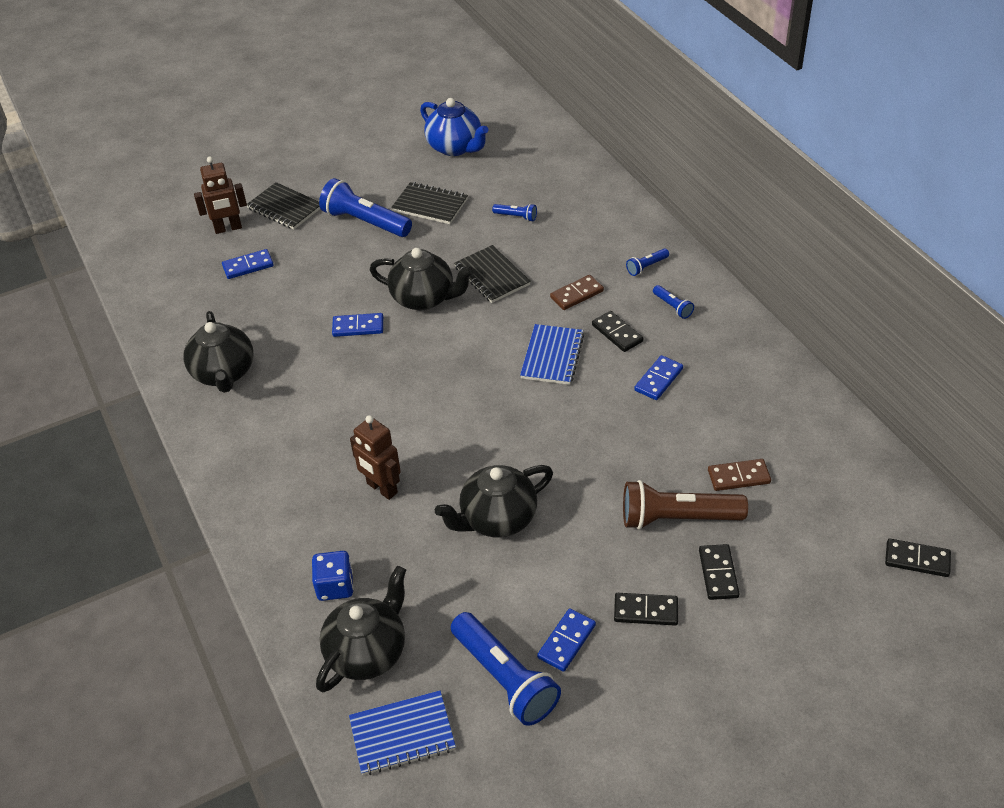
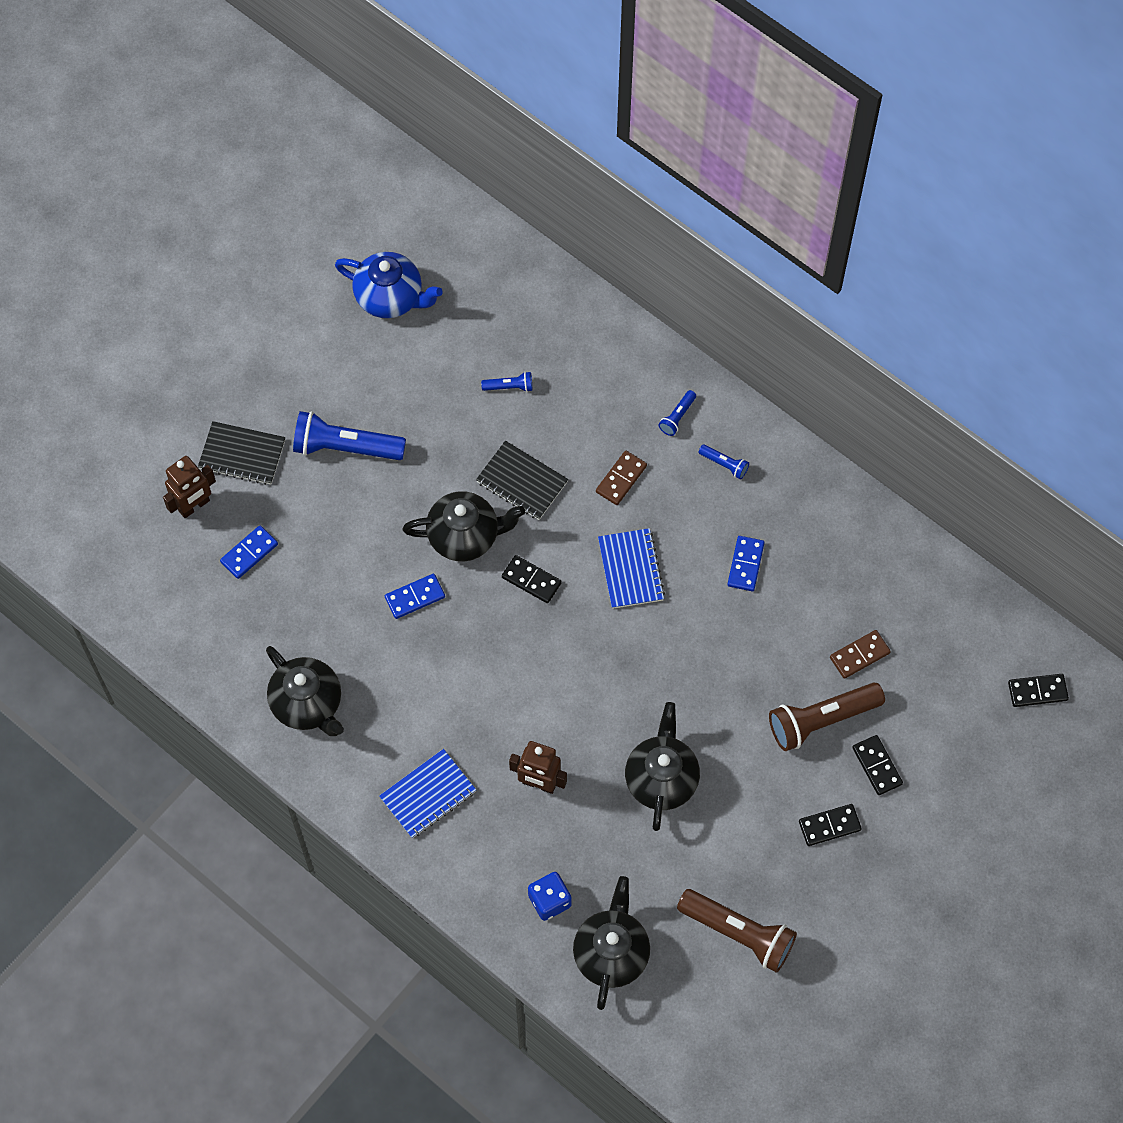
camera: 25 degrees left, 20 degrees up
(402, 734) = (677, 1015): blue notebook -> blue notebook (428, 794)
(430, 205) = (405, 399): black notebook -> none
(497, 519) = (661, 778): black teapot -> black teapot turned 150 degrees clockwise
(505, 678) = (738, 933): blue flashlight -> brown flashlight
(566, 641) = (775, 880): blue domino -> none
(617, 333) = (683, 518): black domino -> black domino (531, 580)

